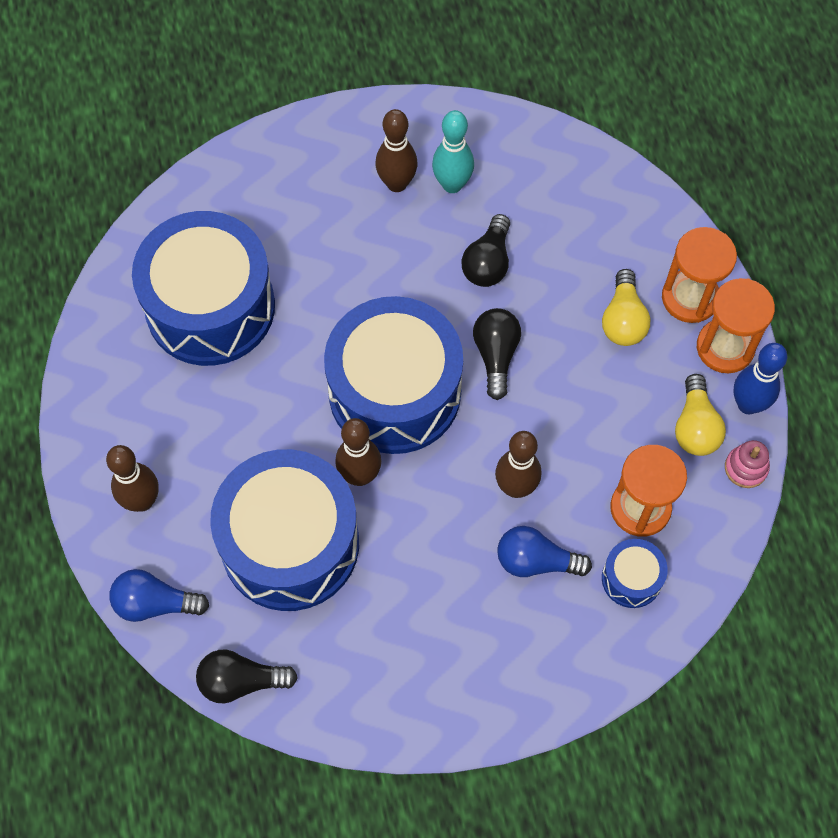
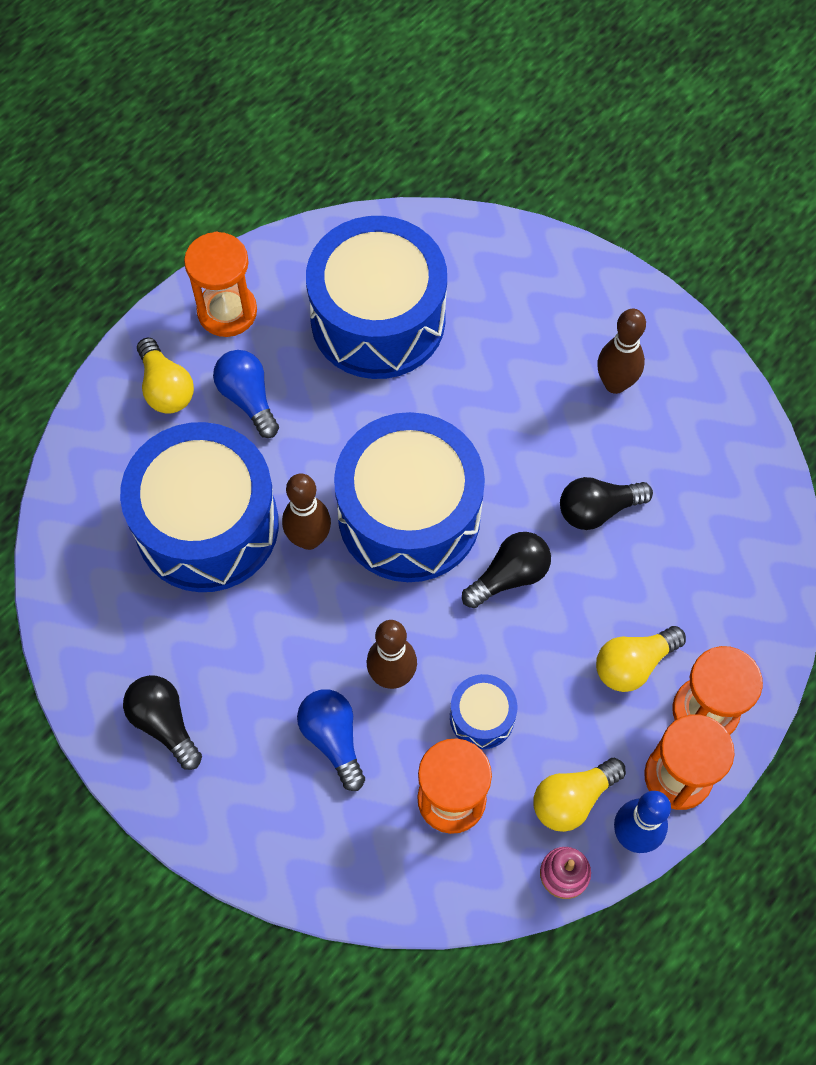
camera: 55 degrees right, 0 degrees up
(111, 412) = (227, 311): none -> orange hourglass
(142, 501) = (165, 388): brown bowling pin -> yellow light bulb
(155, 603) = (84, 458): blue light bulb -> blue light bulb (248, 398)
(241, 681) = (60, 568): black light bulb -> black light bulb (164, 723)
(452, 184) = (652, 429): turquoise bowling pin -> none
(631, 578) = (375, 835): blue drum -> blue drum (482, 717)

